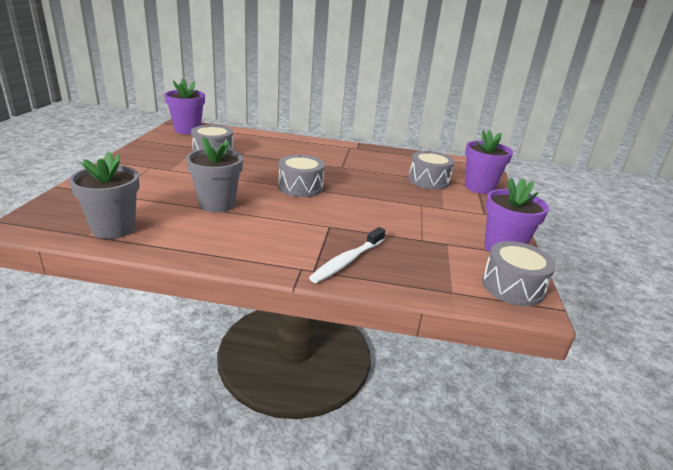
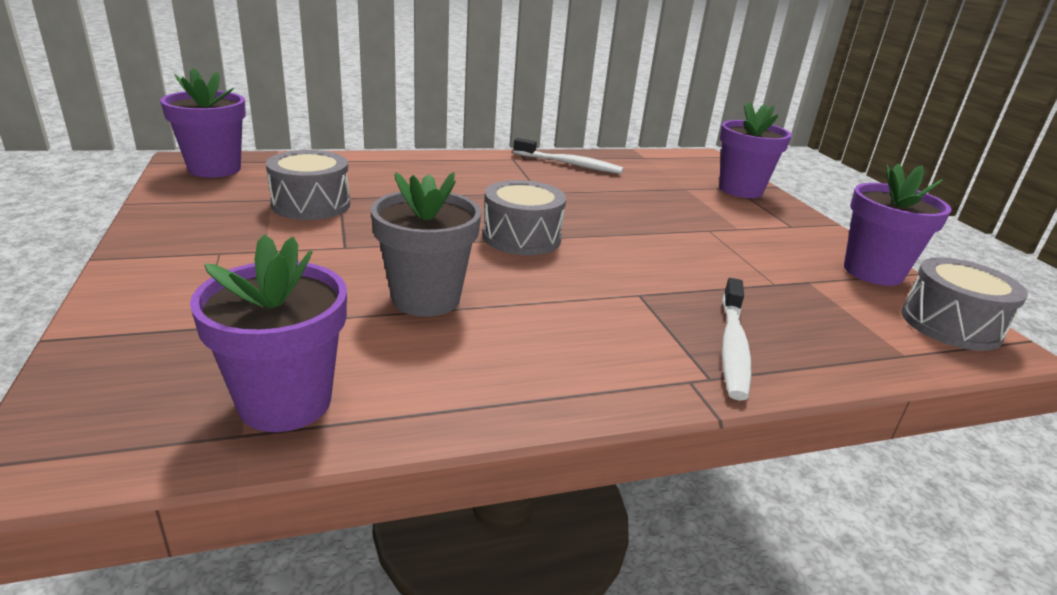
camera: 25 degrees left, 0 degrees up
(114, 229) = (285, 402): grey flower pot -> purple flower pot
(381, 155) = (570, 164): none -> white toothbrush
(428, 180) = (673, 192): grey drum -> none

